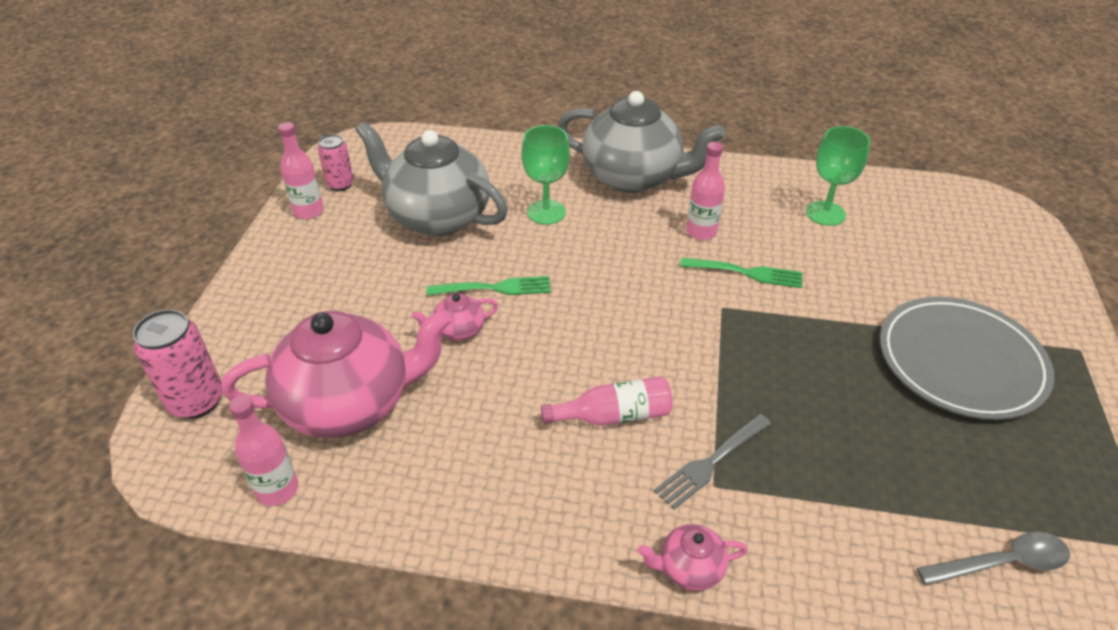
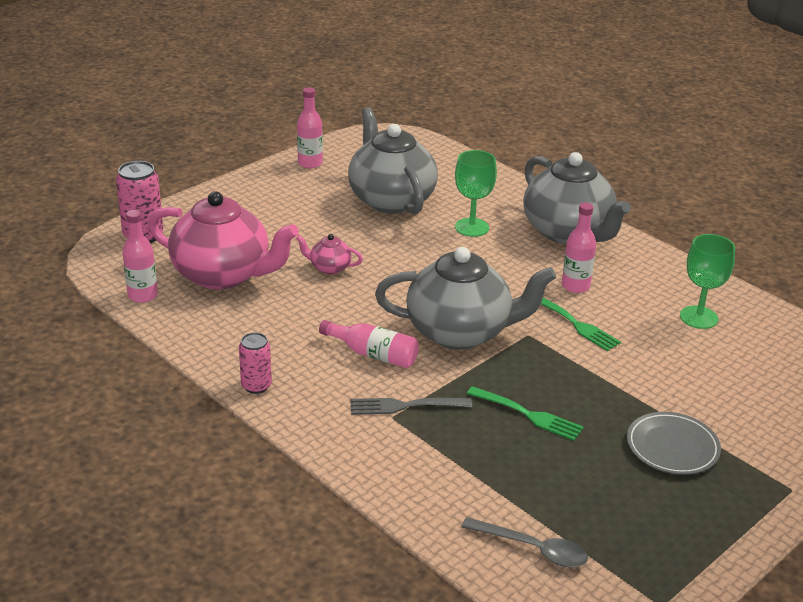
camera: 35 degrees right, 10 degrees down
(340, 184) = (348, 155): pink can -> pink can (256, 386)
(495, 288) = (380, 255): green fork -> green fork (528, 415)
(663, 339) = (460, 332): none -> grey teapot
(689, 568) = (325, 443): pink teapot -> none
(960, 362) = (672, 447): grey plate -> grey plate, size x0.61

